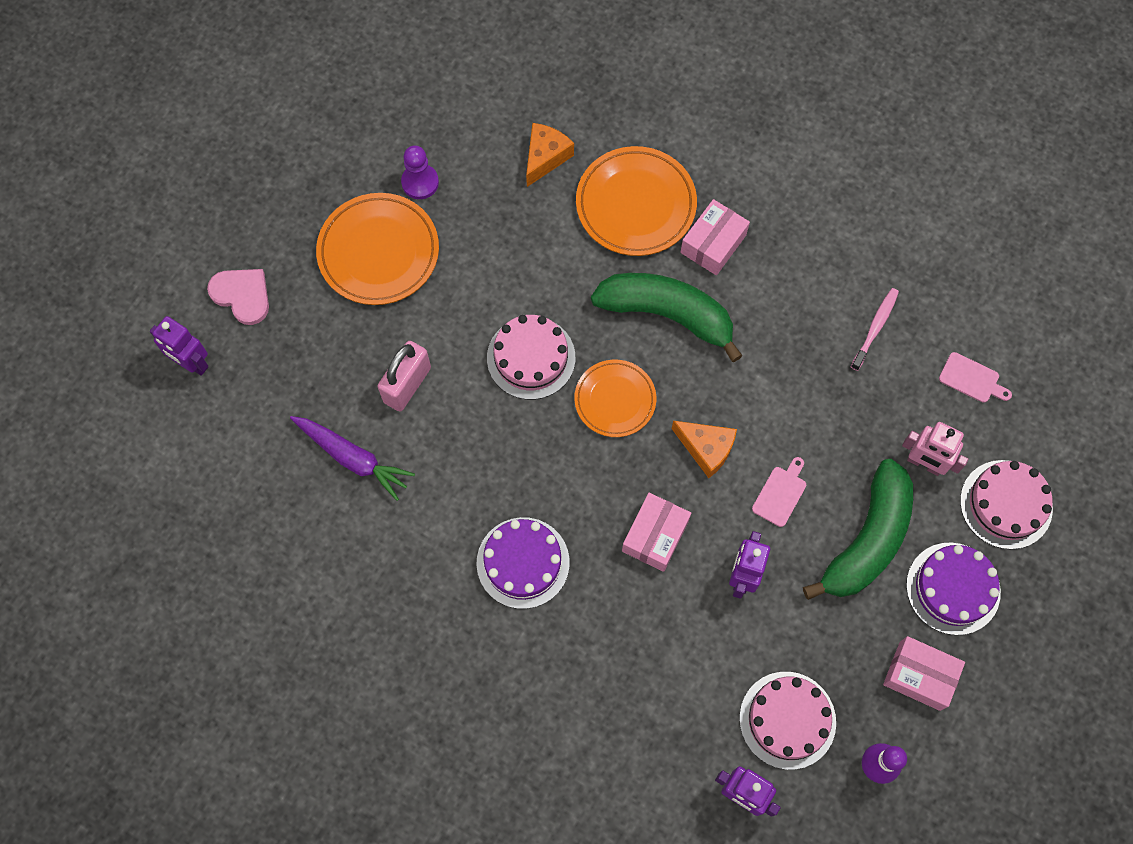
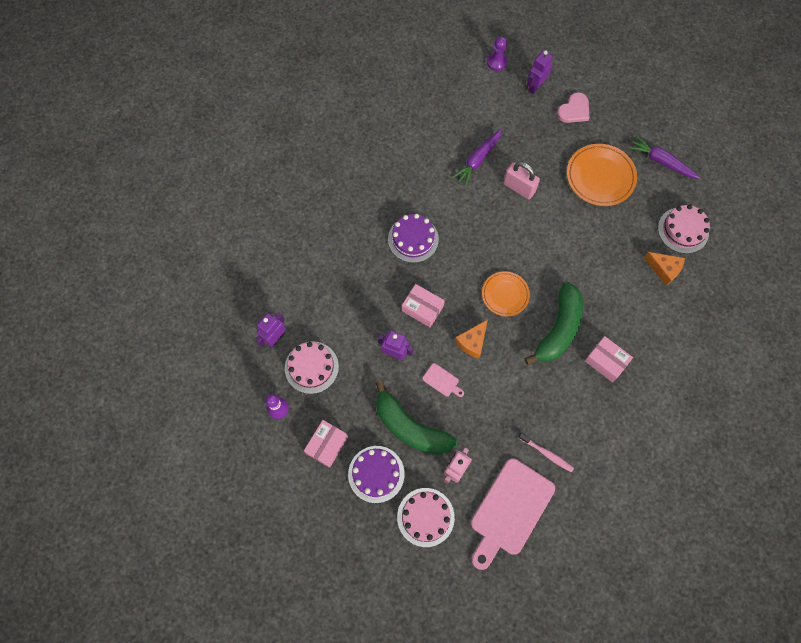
camera: 95 degrees right, 0 degrees up
(343, 157) = (661, 161): none -> purple carrot
(420, 182) = (645, 200): purple pawn -> purple pawn (496, 62)
(531, 358) = (533, 252): pink cake -> pink cake (683, 230)
(635, 204) = (632, 318): orange plate -> none
(972, 379) = (509, 510): pink cutting board -> pink cutting board, size x2.43

